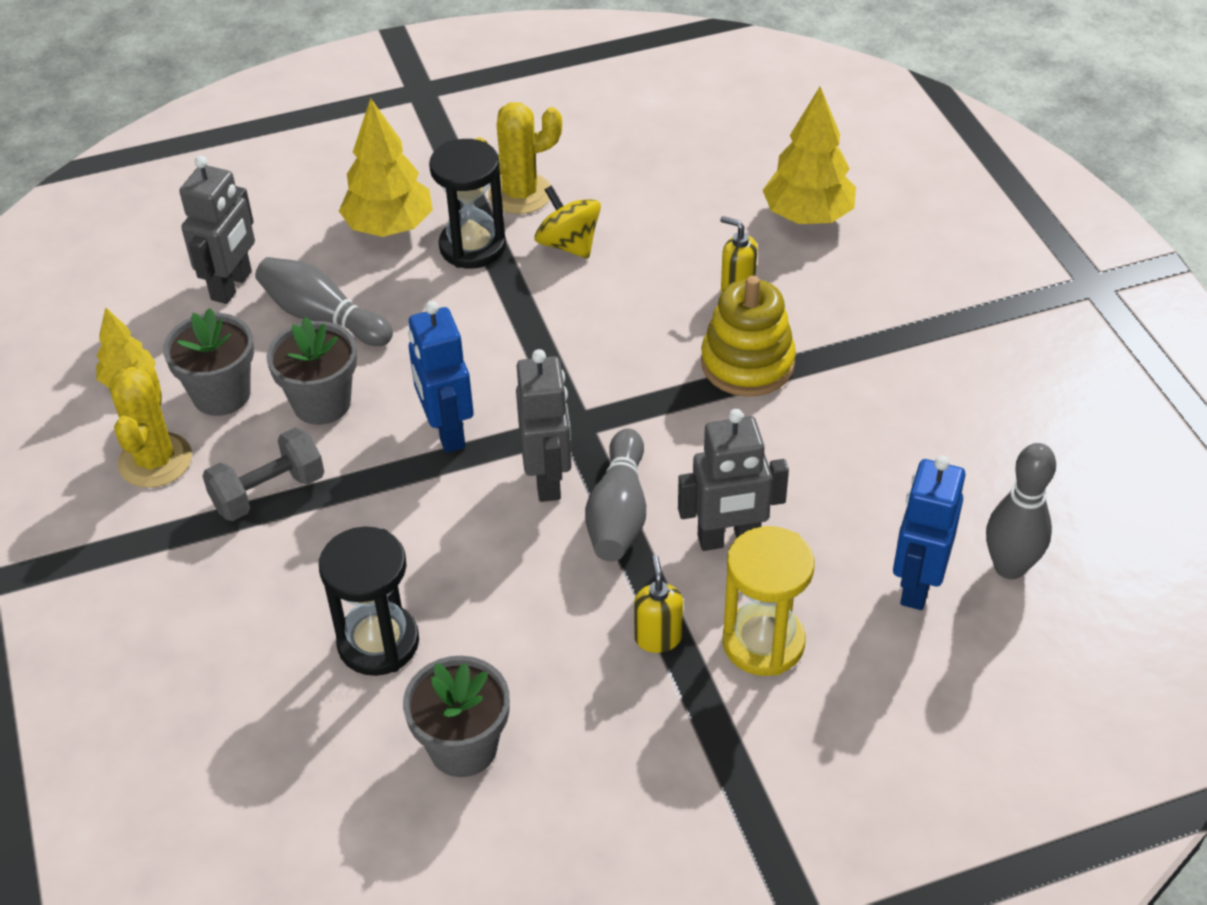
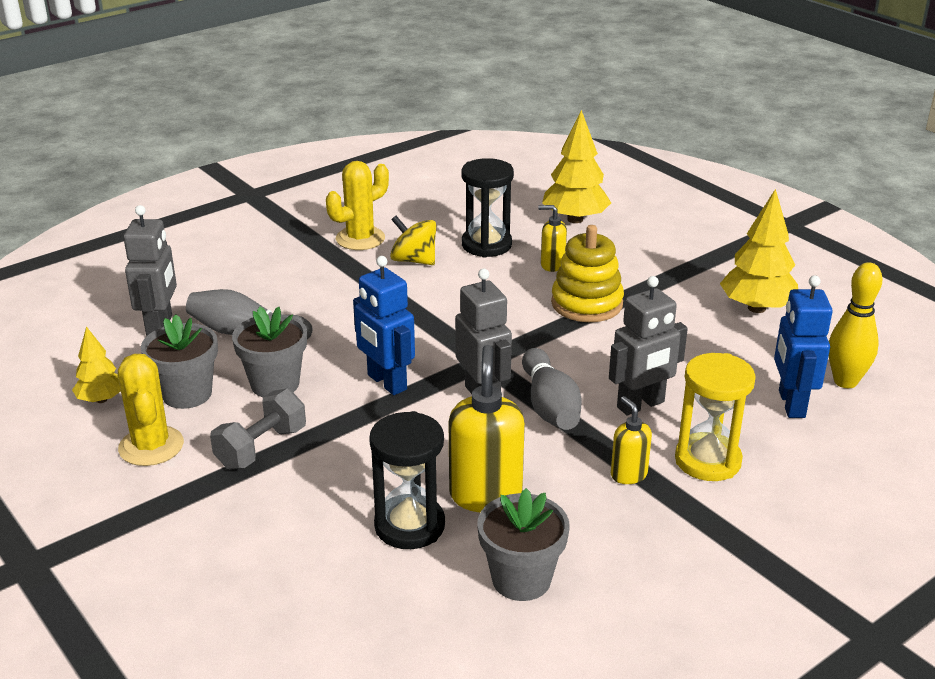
camera: 20 degrees left, 15 degrees down
(389, 227) = (270, 272): yellow tree -> yellow tree (756, 308)
(472, 247) = (342, 273): black hourglass -> black hourglass (486, 245)
(480, 623) = (485, 495): none -> yellow soap dispenser
(1009, 567) = (845, 381): grey bowling pin -> yellow bowling pin

